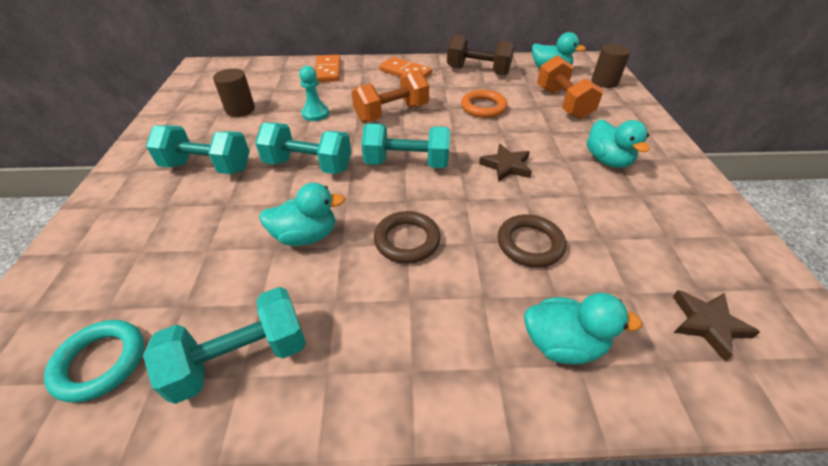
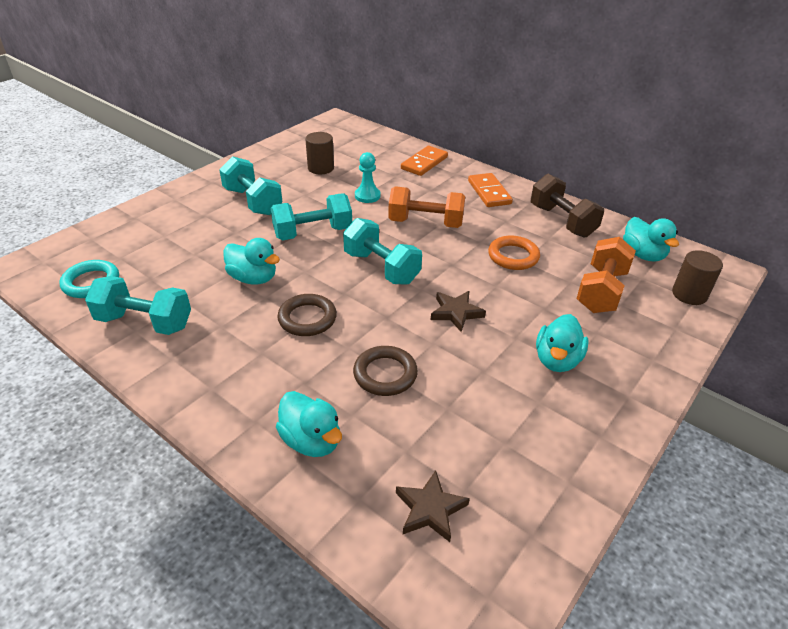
camera: 40 degrees right, 5 degrees down
(308, 165) = (313, 233): turquoise dumbbell -> turquoise dumbbell turned 75 degrees counterclockwise

